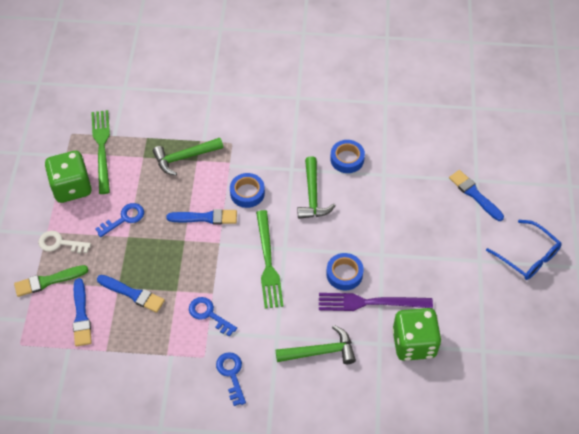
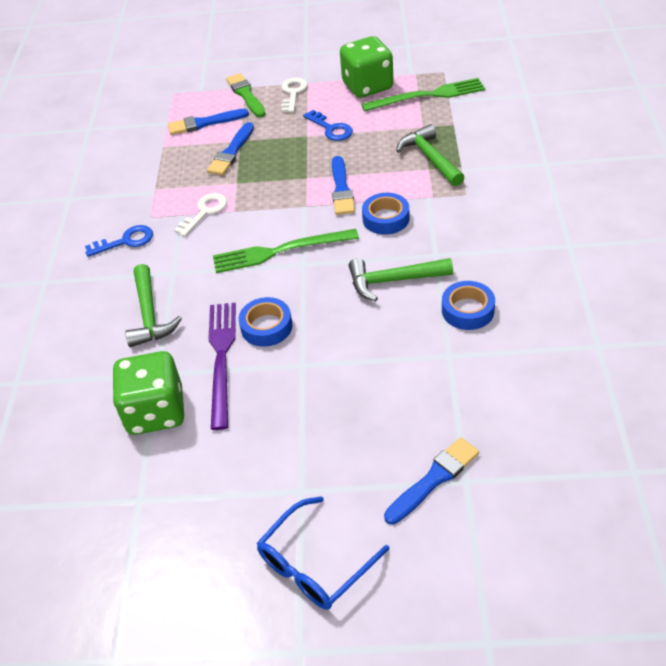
camera: 90 degrees right, 10 degrees down
(209, 314) = (205, 212): blue key -> white key

